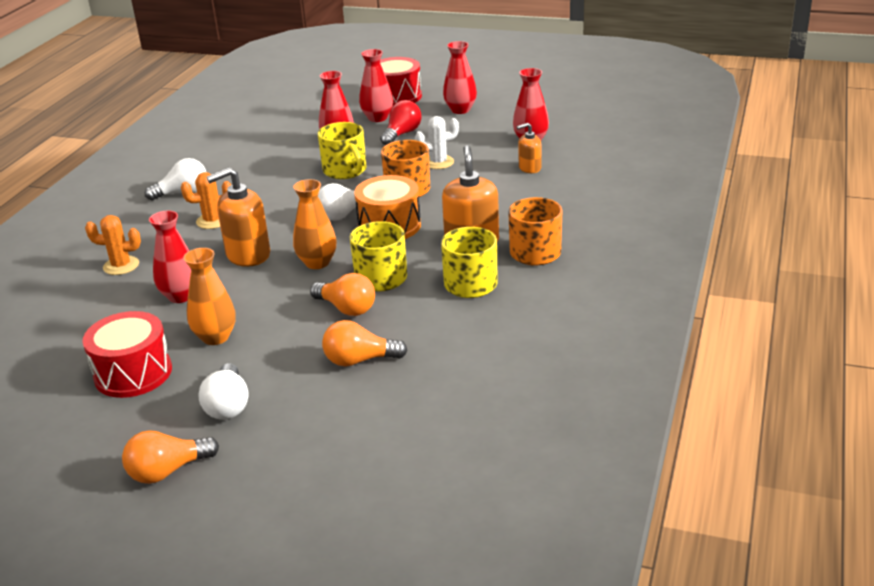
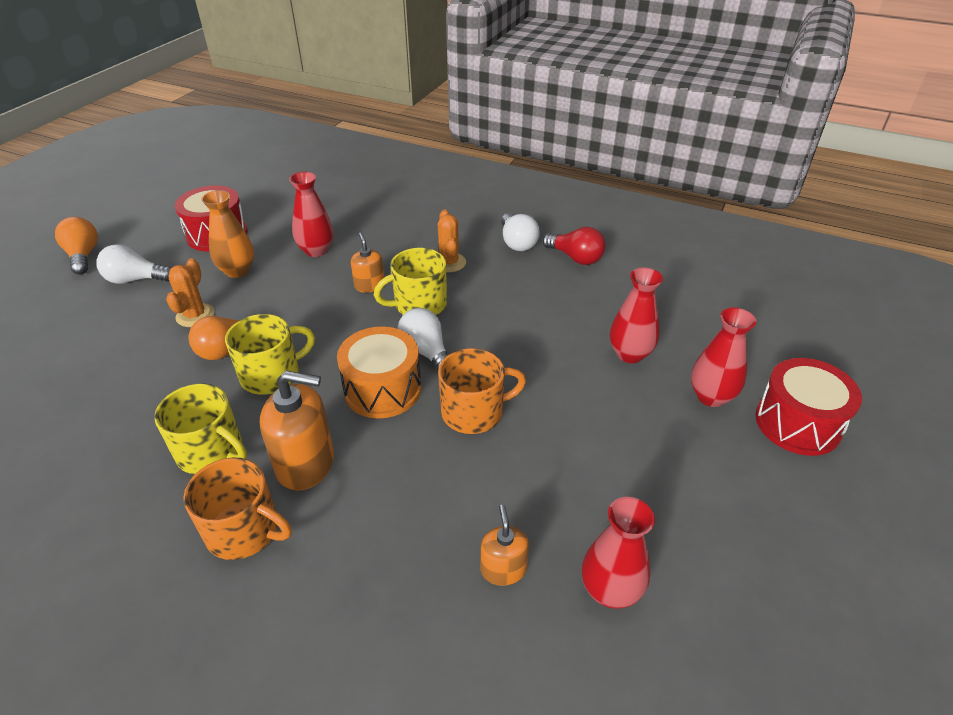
camera: 95 degrees right, 10 degrees up
(121, 266) = (386, 218): orange cactus -> orange cactus (195, 315)
(248, 255) = (369, 285): orange soap dispenser -> orange soap dispenser, size x0.57
(317, 263) = (328, 330): orange vase -> none
(345, 171) = (542, 358): yellow mug -> yellow mug (419, 304)
(359, 360) = (135, 353): orange light bulb -> none
(402, 134) = (651, 419): red light bulb -> red light bulb (575, 258)
(438, 162) = (547, 452): white cactus -> none
(460, 110) = (747, 502): red vase -> none

